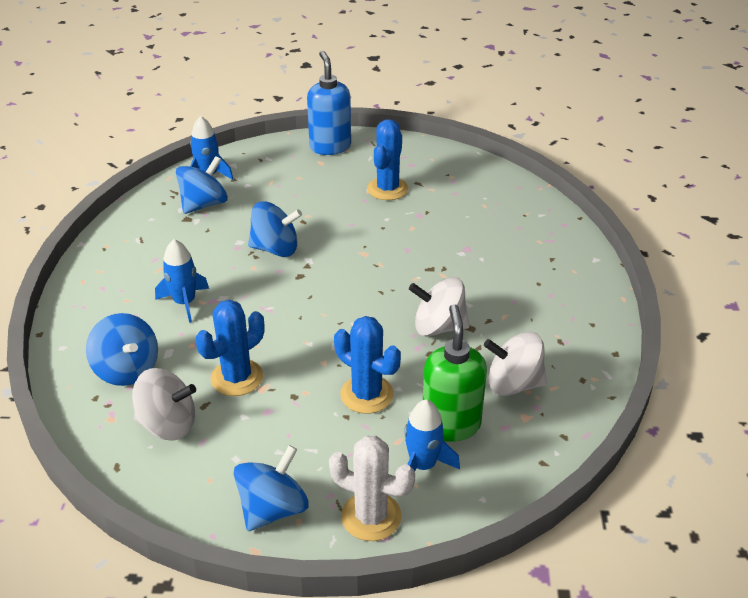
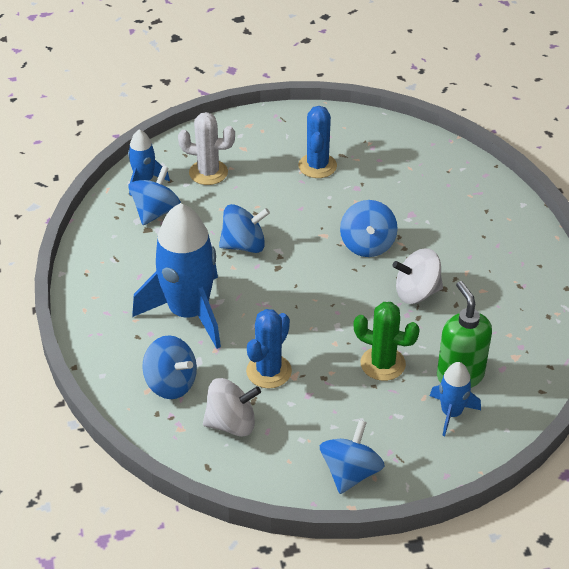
camera: 15 degrees left, 5 degrees up
(185, 303) = (189, 312): blue rocket -> blue rocket, size x2.02
(330, 147) = (245, 130): blue soap dispenser -> none
(367, 394) = (383, 364): blue cactus -> green cactus
(371, 516) = (428, 461): white cactus -> white cactus (208, 172)
(405, 270) = (367, 245): none -> blue spinning top
(513, 384) = (496, 331): white spinning top -> none

